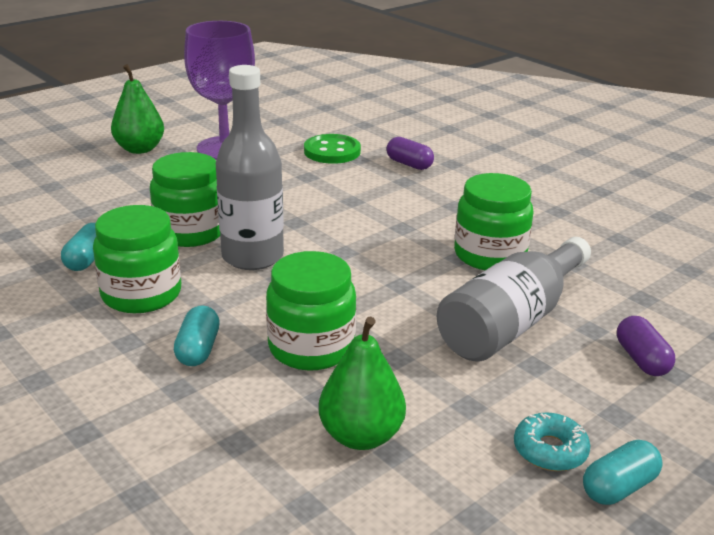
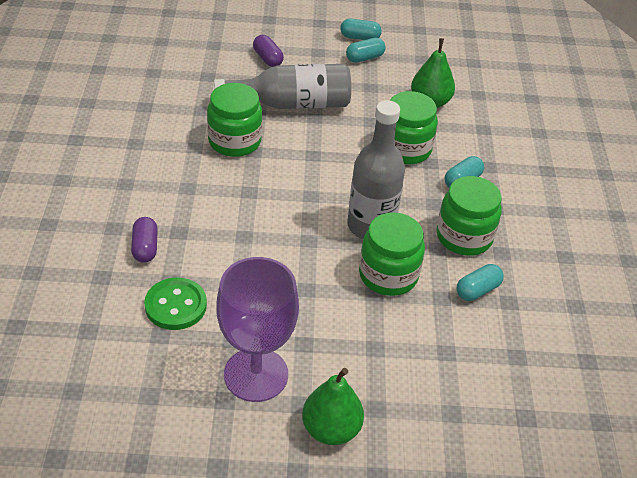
camera: 140 degrees left, 15 degrees up
(550, 450) = (364, 58): turquoise donut -> turquoise capsule
(641, 359) = (268, 59): purple capsule -> purple capsule turned 60 degrees counterclockwise

